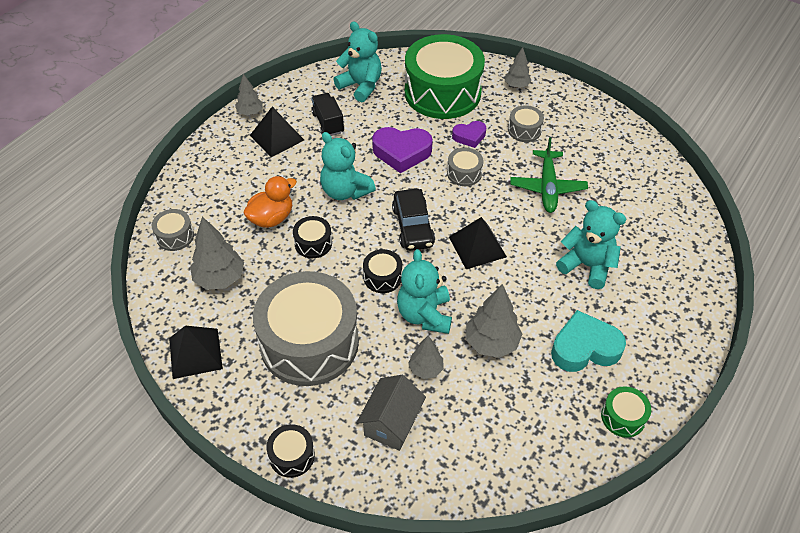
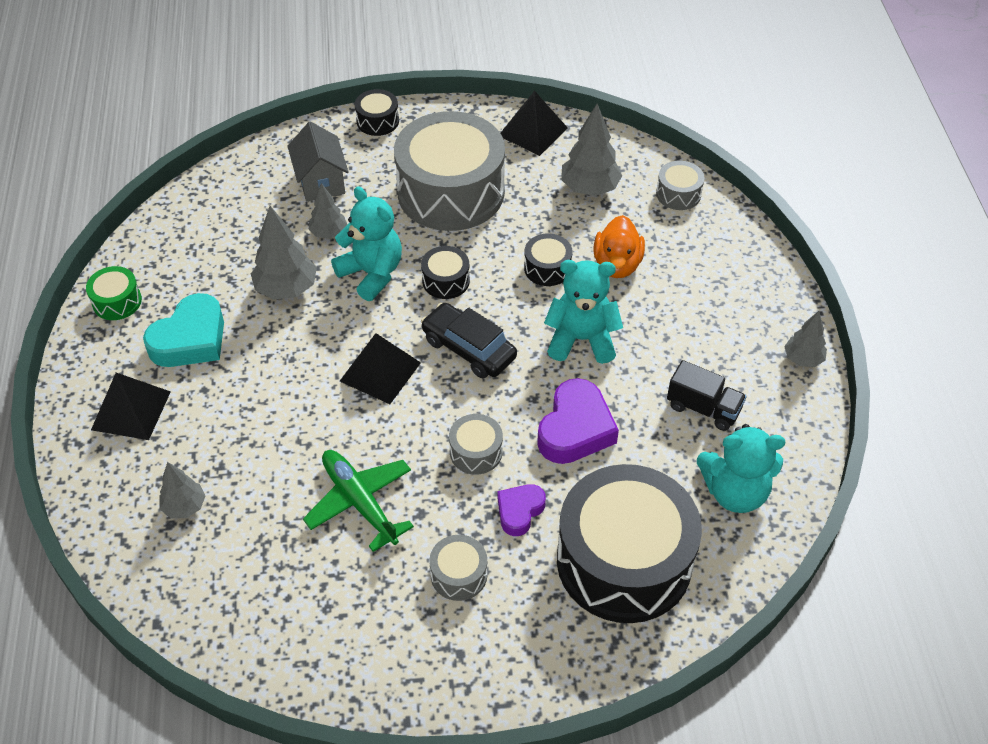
camera: 140 degrees right, 0 degrees up
(277, 137) = (731, 350): black pyramid -> black pyramid (131, 410)
(402, 152) = (575, 429): purple heart -> purple heart turned 150 degrees clockwise
(442, 92) = (624, 561): green drum -> black drum
(516, 85) = (538, 655): grey tree -> grey tree (184, 507)
(587, 266) = (242, 428): turquoise teddy bear -> none

